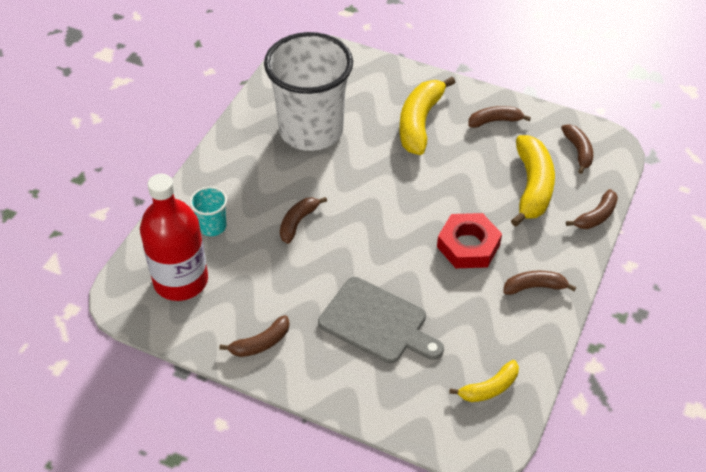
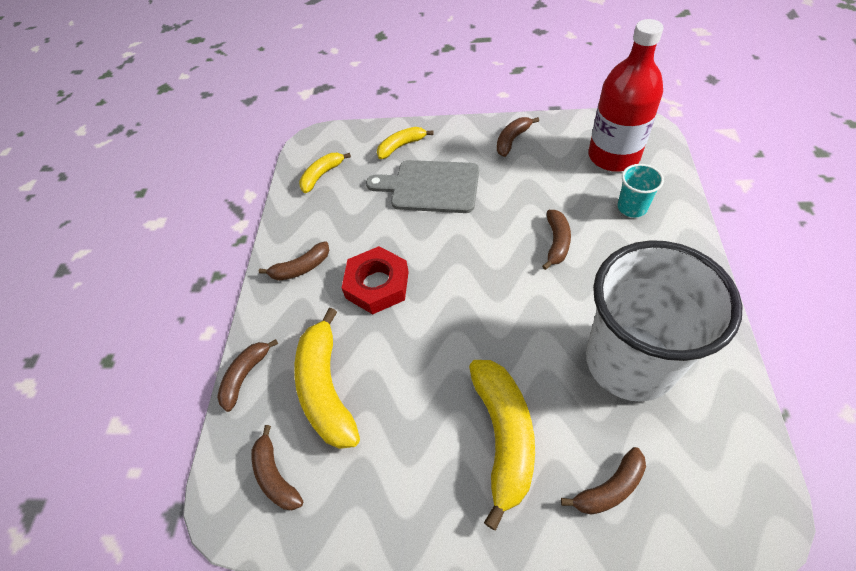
camera: 165 degrees right, 5 degrees up
(384, 390) = (401, 146): none -> yellow banana
(494, 121) = (403, 486): brown banana -> brown banana (610, 488)

